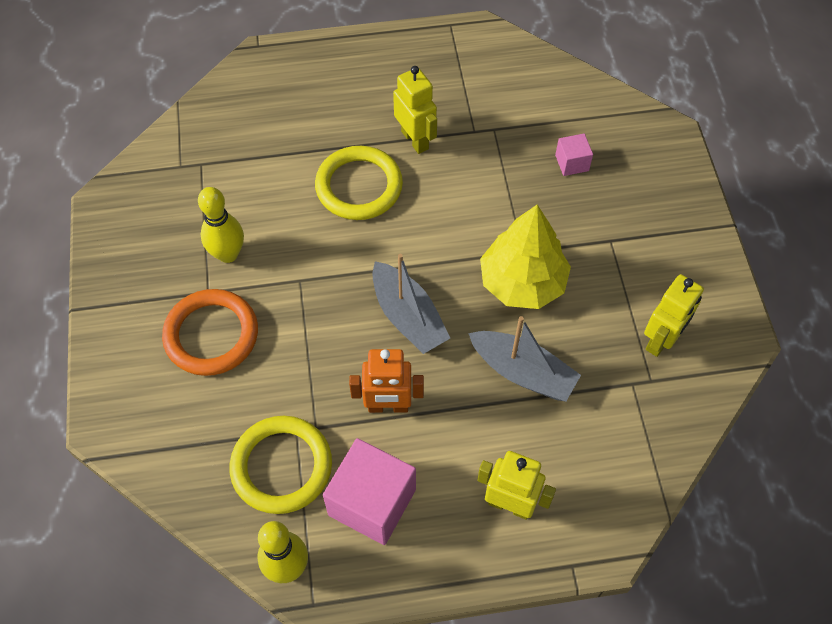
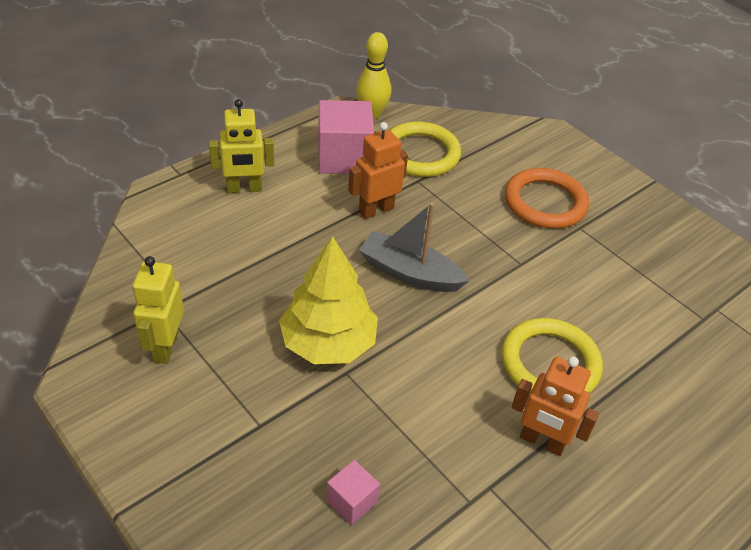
camera: 145 degrees right, 15 degrees down
(228, 254) = (596, 258): yellow bowling pin -> none
(415, 140) = (542, 441): yellow robot -> orange robot
(522, 372) = (284, 271): grey boat -> none

